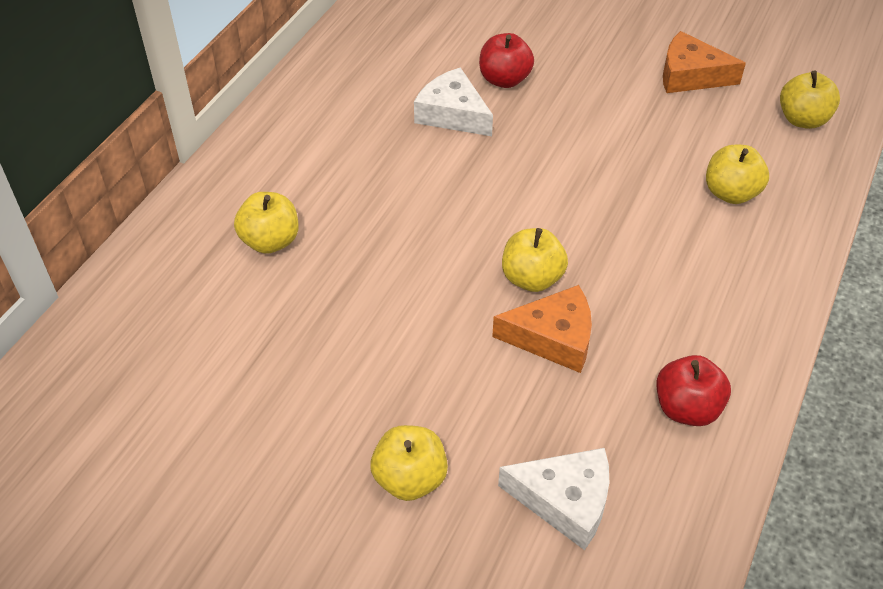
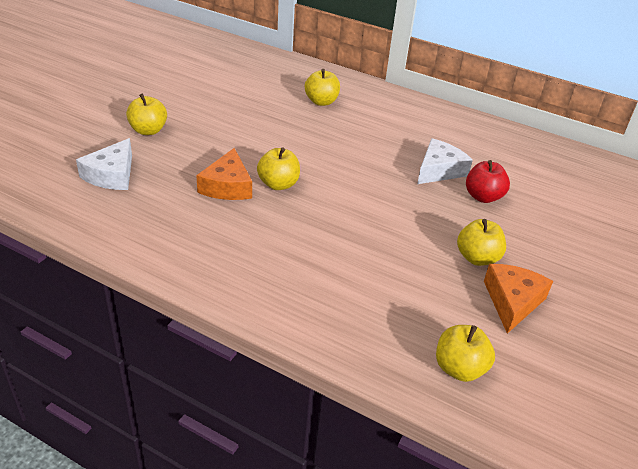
camera: 90 degrees right, 10 degrees down
(687, 408) = (155, 230): red apple -> none
(731, 193) = (356, 294): yellow apple -> yellow apple (477, 258)

